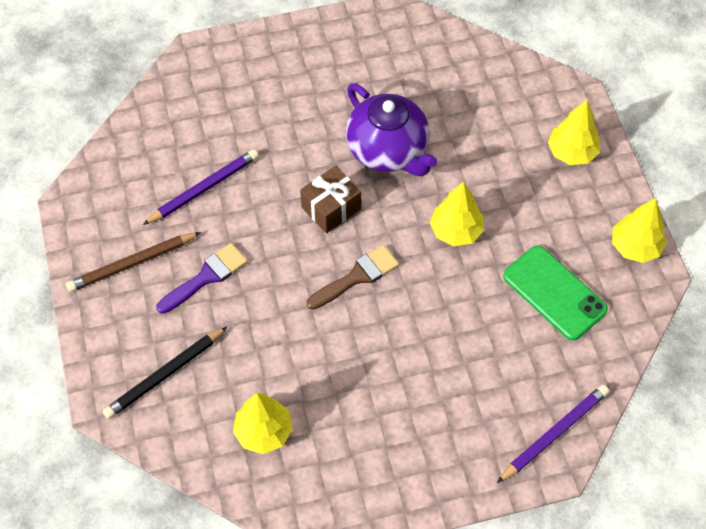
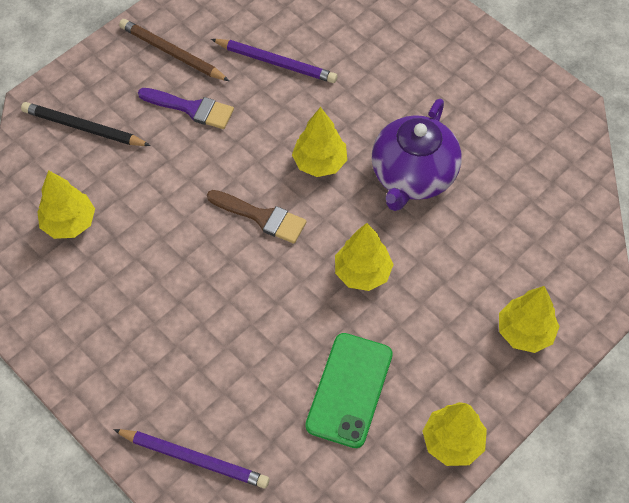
camera: 60 degrees right, 0 degrees up
(331, 208) = (320, 163): brown gift -> yellow tree

